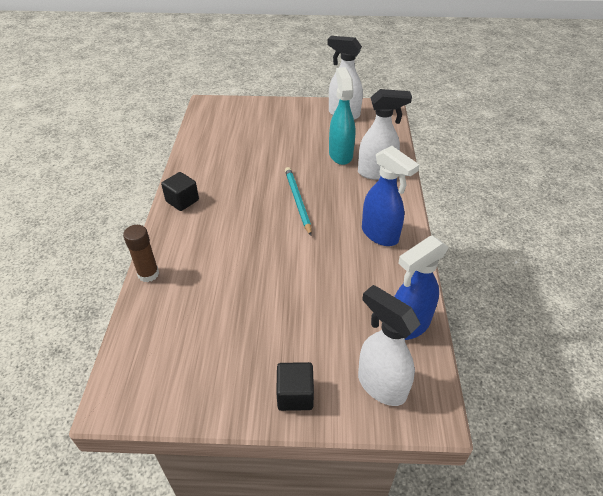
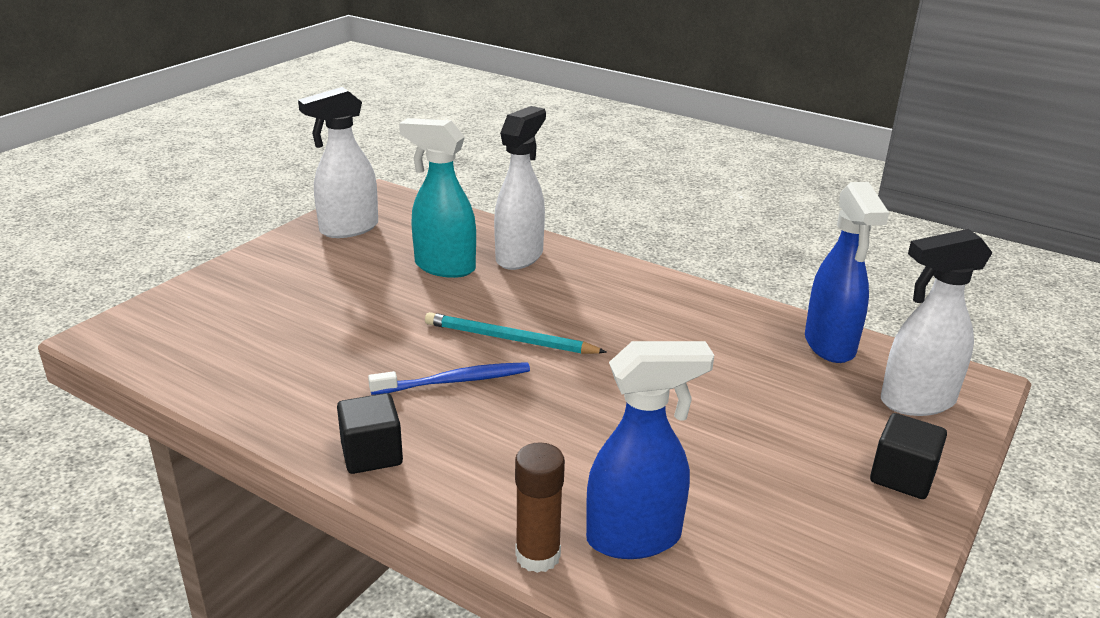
camera: 60 degrees left, 15 degrees down
(249, 200) = (455, 381): none -> blue toothbrush
(380, 235) = (651, 302): blue spray bottle -> blue spray bottle (635, 538)

